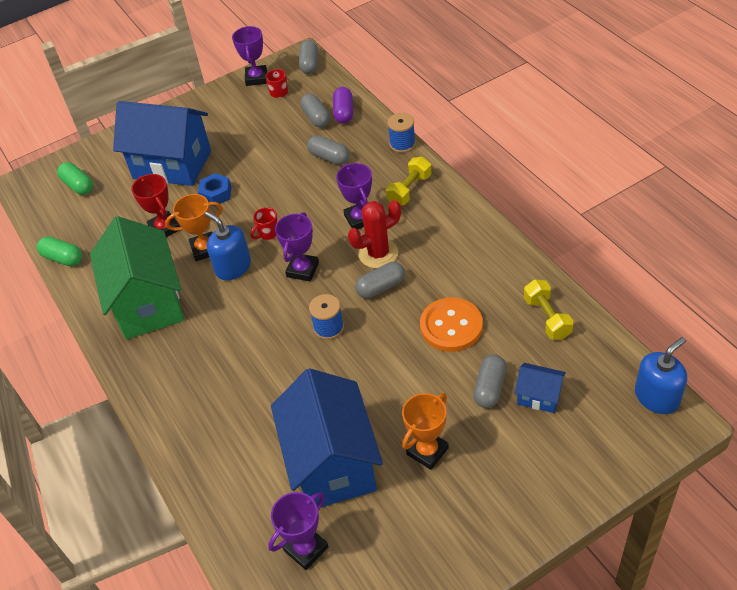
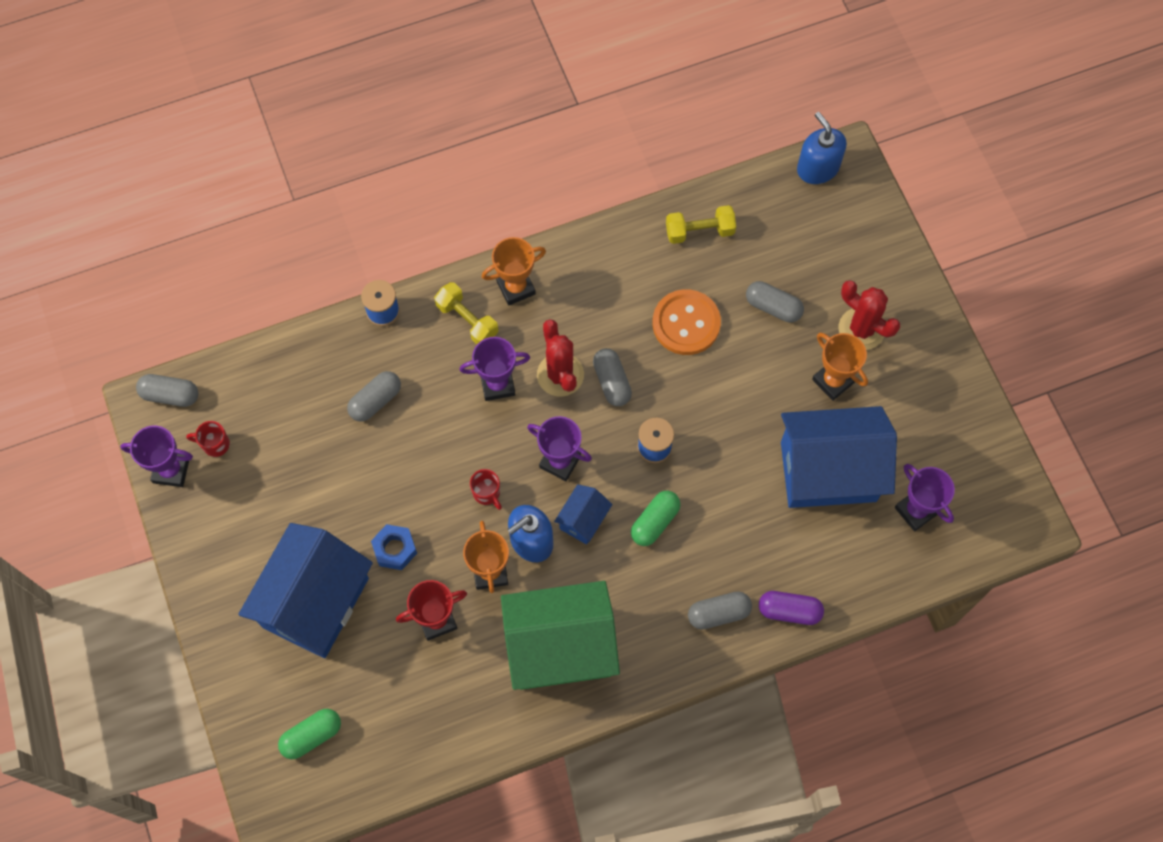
camera: 85 degrees left, 20 degrees up
(63, 258) = (449, 756): green capsule -> green capsule (654, 522)
(316, 118) = (291, 404): grey capsule -> grey capsule (718, 613)
(344, 112) = (294, 368): purple capsule -> purple capsule (789, 611)
(447, 211) = (516, 288): none -> orange trophy
(490, 466) = (861, 329): none -> red cactus
(539, 396) = (793, 266): blue house -> blue house (583, 520)

